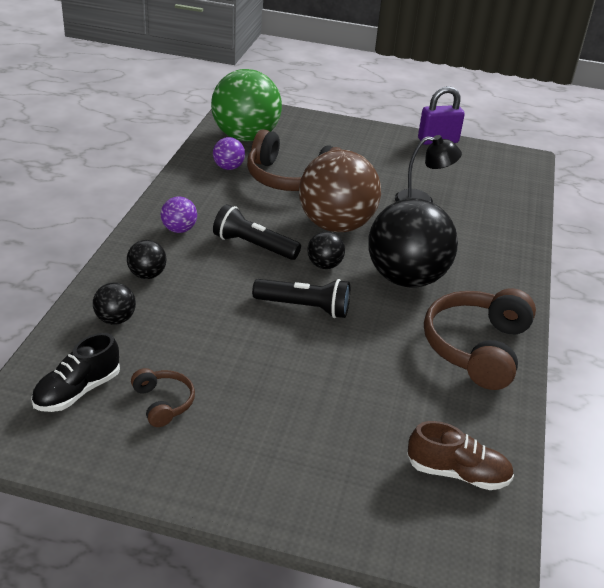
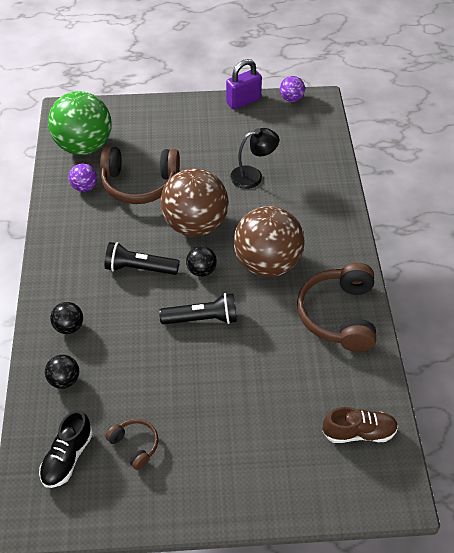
camera: 15 degrees left, 15 degrees up
(179, 229) = (73, 270): purple ball -> purple ball (291, 98)
(406, 278) = (267, 263): black ball -> brown ball

